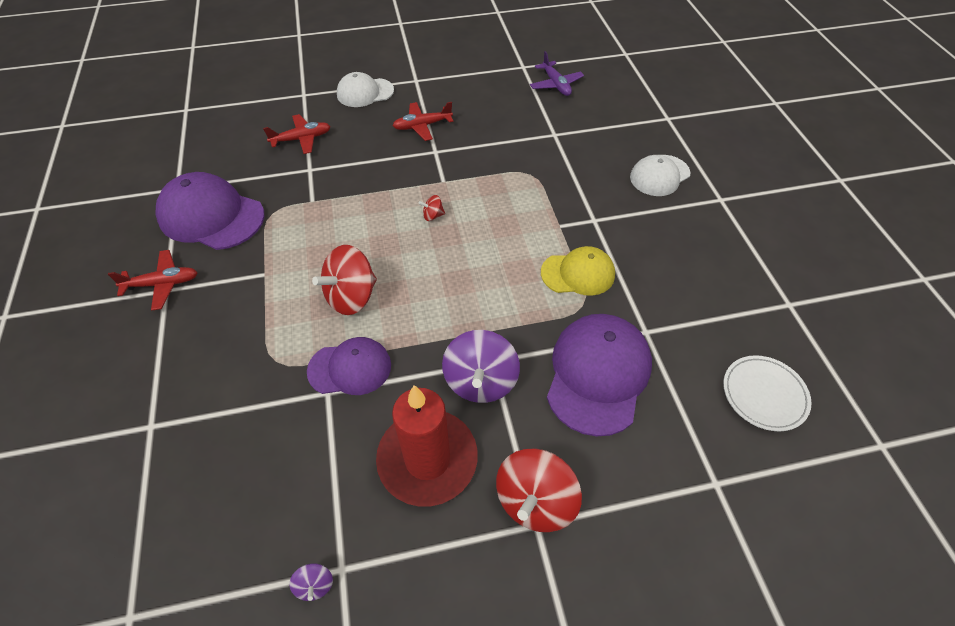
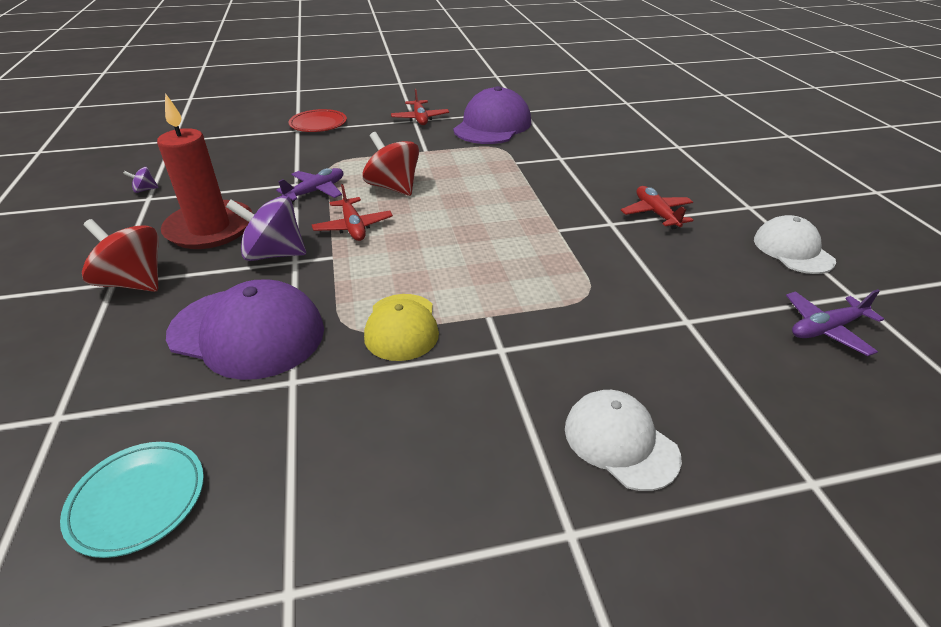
camera: 90 degrees right, 15 degrees down
(137, 401) = (318, 124): none -> red plate
(302, 139) = (604, 151): red plane -> red plane (353, 227)
(350, 368) = (315, 191): purple cap -> purple plane
(365, 93) = (701, 177): white cap -> white cap (792, 250)
(432, 216) = (500, 224): red spinning top -> none
(764, 394) = (138, 500): white plate -> turquoise plate

